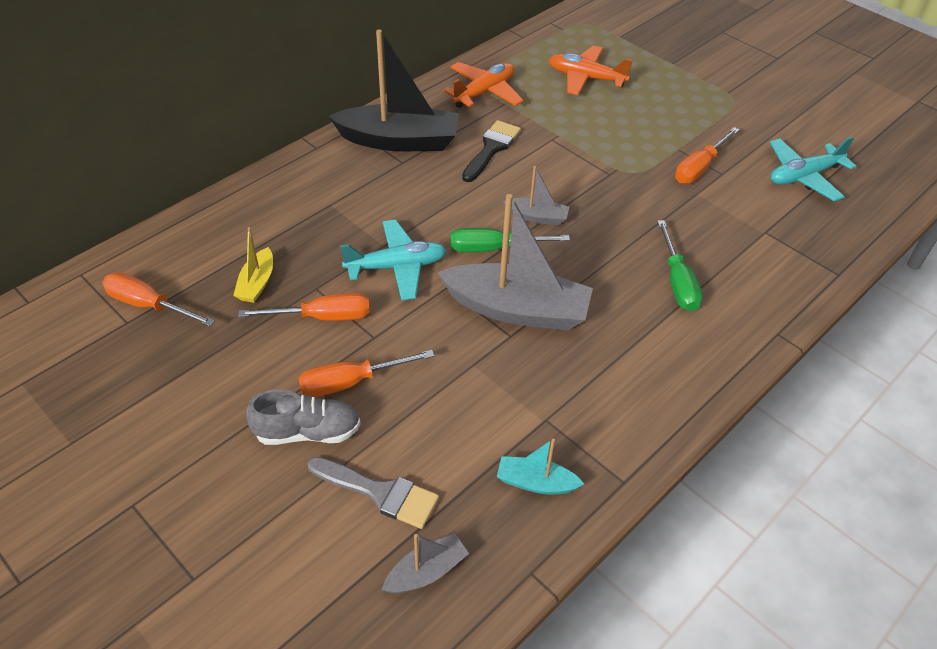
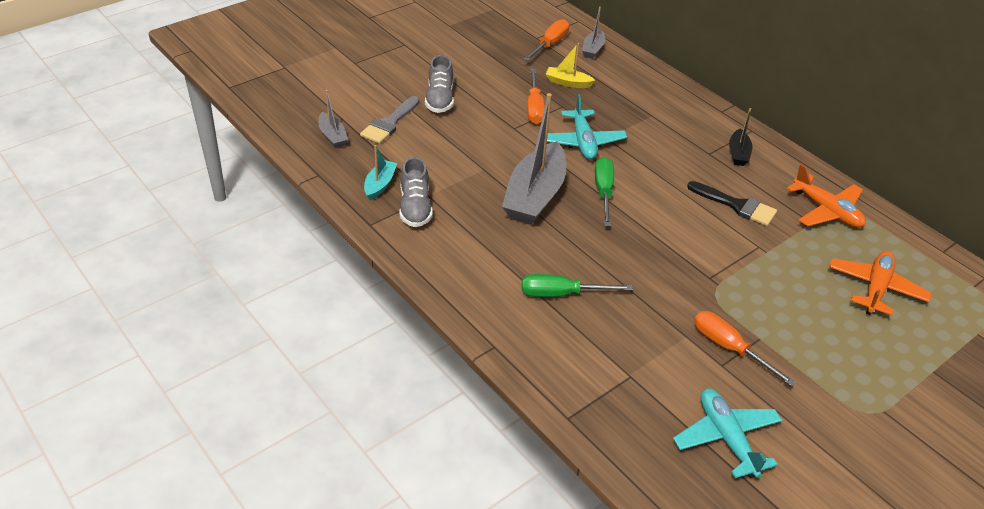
camera: 95 degrees right, 5 degrees down
(351, 382) = (476, 117): orange screwdriver -> none
(399, 141) = (738, 153): black boat -> black boat, size x0.48
(537, 217) = (643, 221): grey boat -> grey boat (593, 49)
(574, 433) = (415, 207): none -> grey shoe

